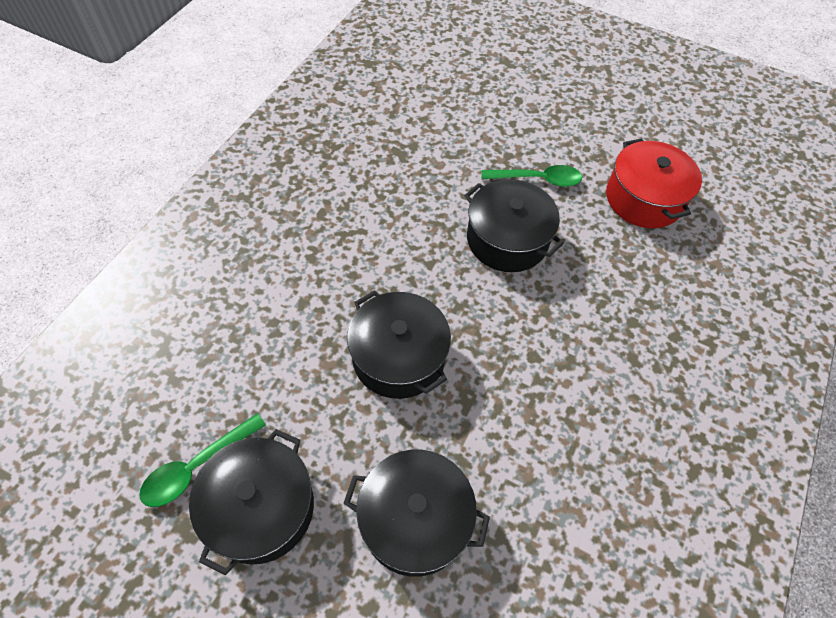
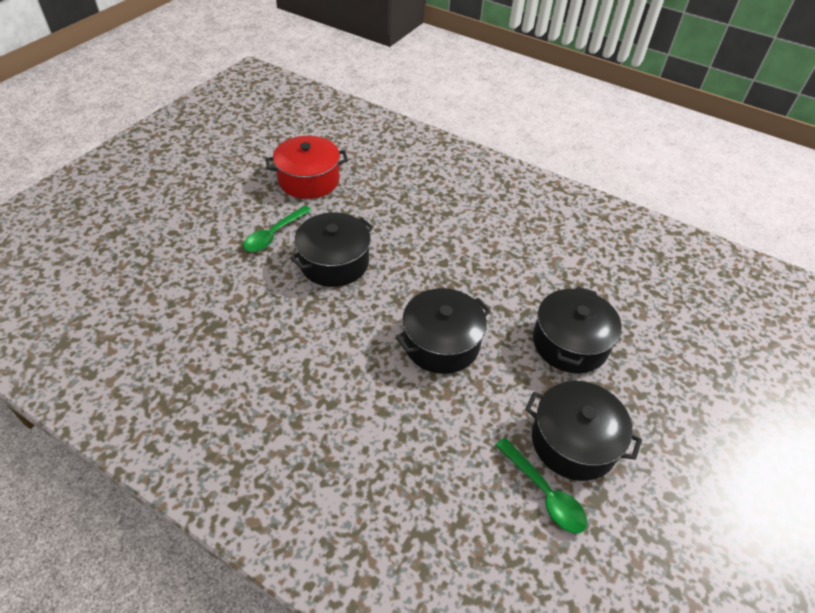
camera: 85 degrees left, 10 degrees down
(537, 179) = (274, 235): green spoon -> green spoon turned 150 degrees counterclockwise

